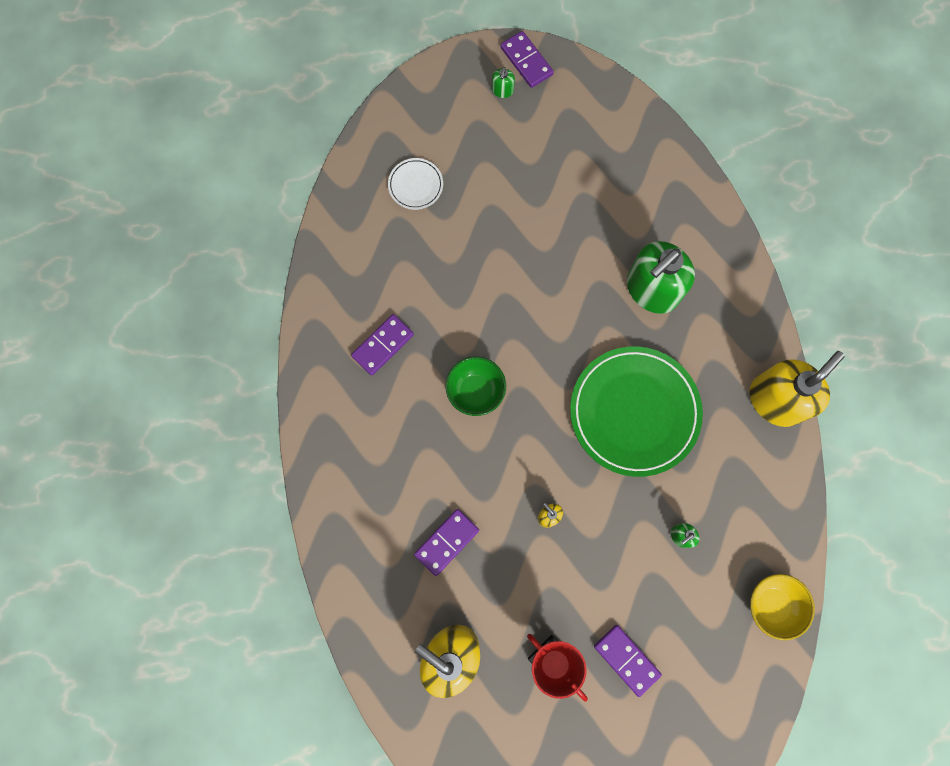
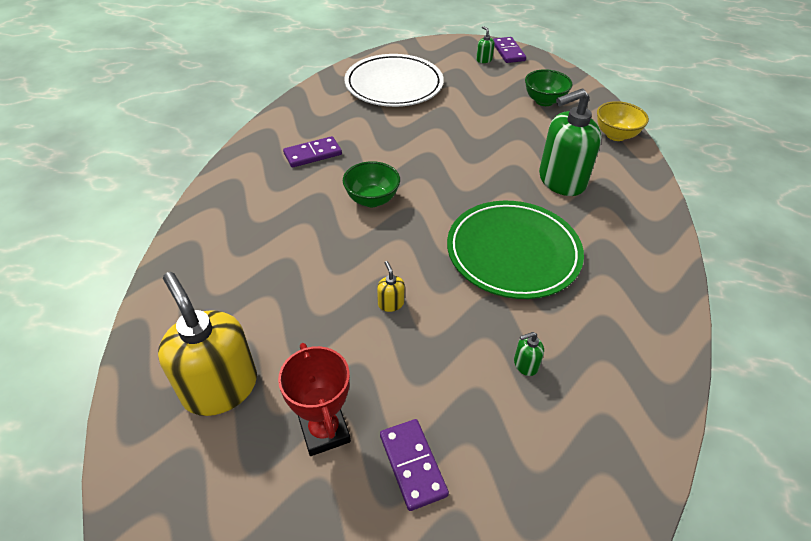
camera: 20 degrees right, 30 degrees down
(415, 185) = (394, 85): white plate -> white plate, size x2.23
(446, 542) = (279, 292): purple domino -> none
(502, 90) = (484, 60): green soap dispenser -> green soap dispenser turned 120 degrees clockwise
(598, 153) = (544, 101): none -> green bowl
(772, 605) = (618, 471): yellow bowl -> yellow bowl (615, 135)
(776, 400) = (665, 284): yellow soap dispenser -> none

